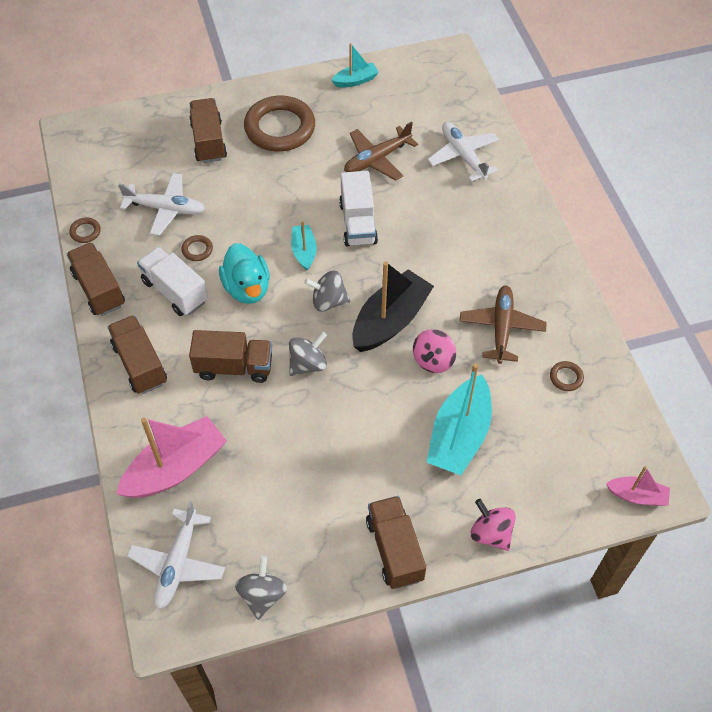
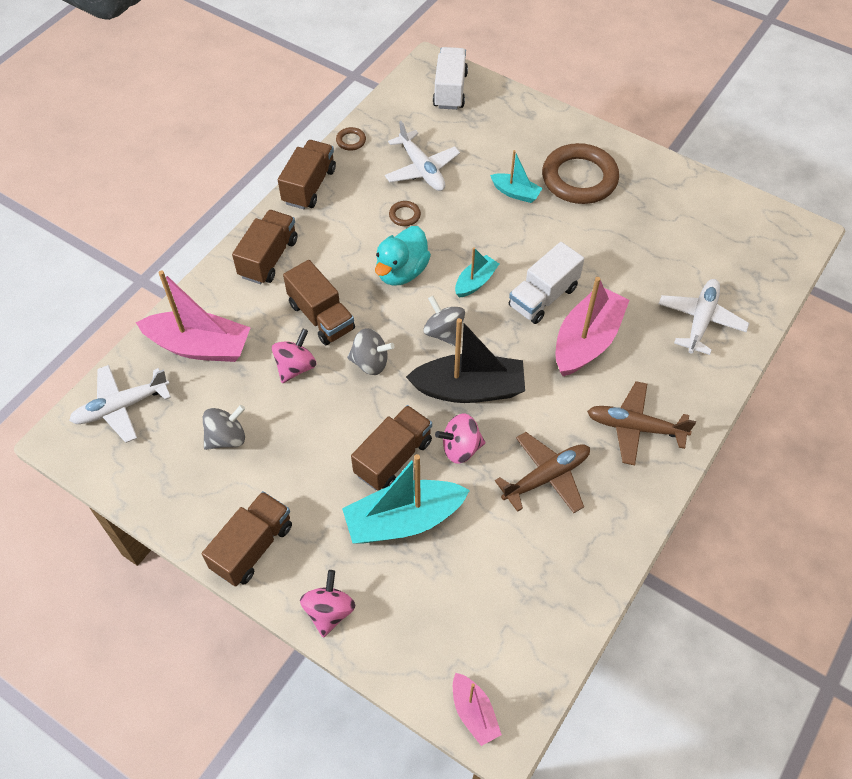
camera: 50 degrees right, 0 degrees up
(175, 291) = (353, 230): white truck -> white truck (450, 90)
(209, 141) = (514, 146): brown truck -> brown truck (393, 457)
(262, 595) = (138, 482): grey spinning top -> grey spinning top (227, 438)
(263, 415) = (295, 367): none -> pink spinning top
(355, 80) = (689, 190): turquoise boat -> turquoise boat (515, 193)
(377, 159) = (624, 263): brown plane -> brown plane (635, 427)
(418, 226) = (587, 341): none -> pink boat
(566, 377) = (545, 565): brown ring -> none

